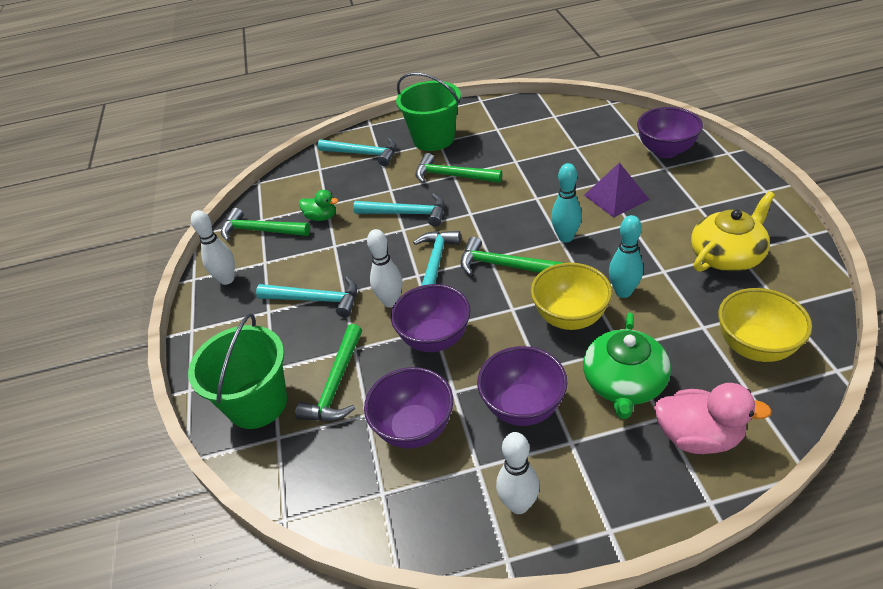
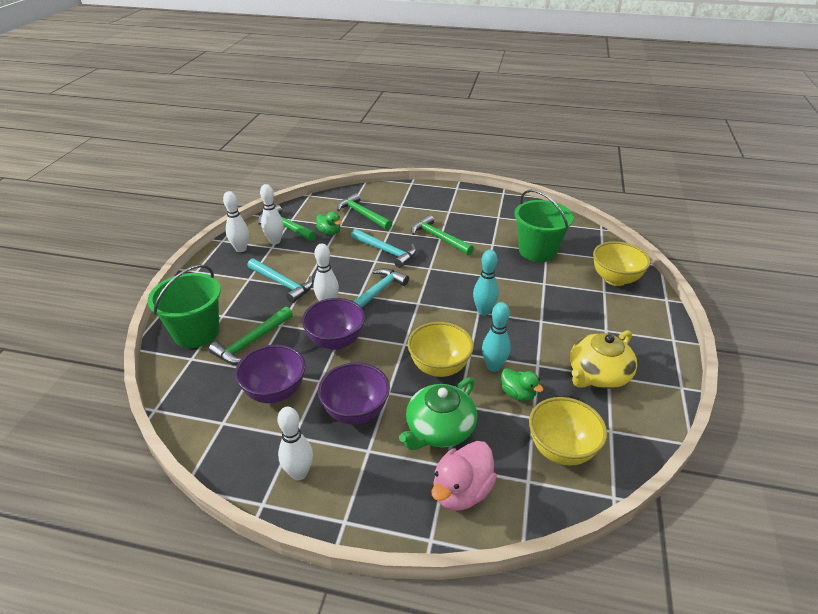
camera: 20 degrees right, 5 degrees down
(263, 253) = (275, 241): none -> white bowling pin
(363, 154) = (390, 201): turquoise hammer -> none
(433, 139) = (447, 208): green bucket -> green bucket (537, 251)
(503, 265) = (423, 312): green hammer -> green hammer (362, 214)
(616, 197) = (546, 298): purple pyramid -> none
(665, 151) = (615, 279): purple bowl -> yellow bowl
(670, 309) = (518, 394): none -> green duck
(698, 436) = (461, 491): pink duck -> pink duck turned 90 degrees clockwise
(727, 255) = (597, 374): yellow teapot -> yellow teapot turned 150 degrees clockwise

